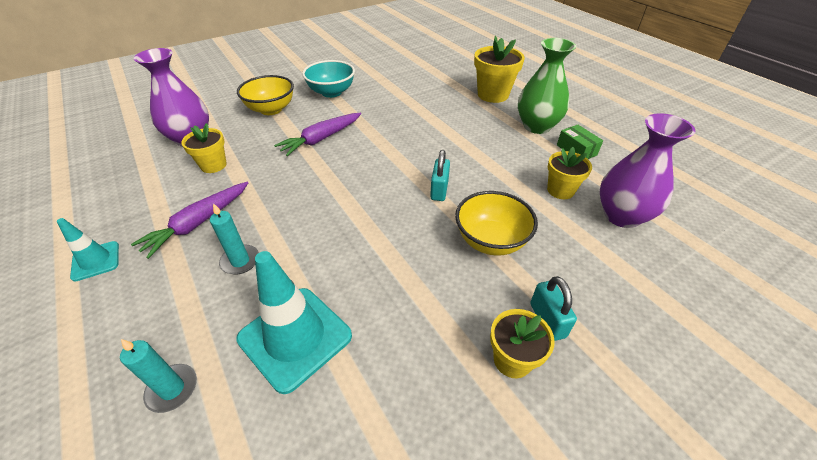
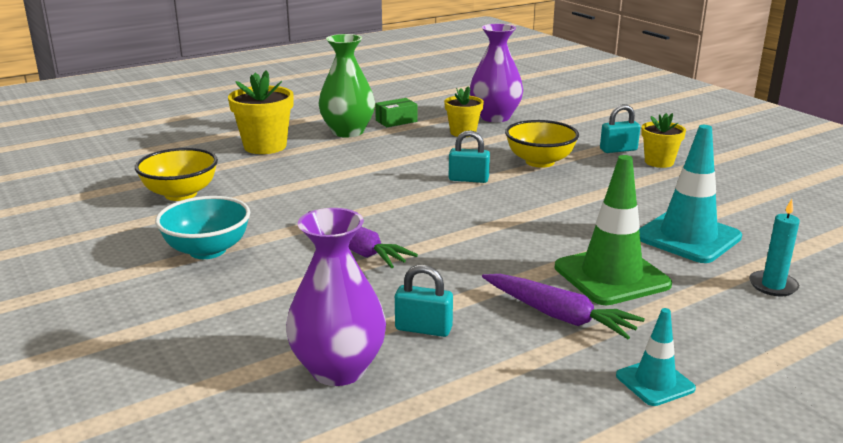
camera: 90 degrees left, 20 degrees down
(213, 165) = (423, 329): yellow flower pot -> turquoise padlock
(240, 261) = (611, 276): turquoise candle -> green traffic cone
(271, 109) = (250, 300): yellow bowl -> yellow bowl (180, 194)

